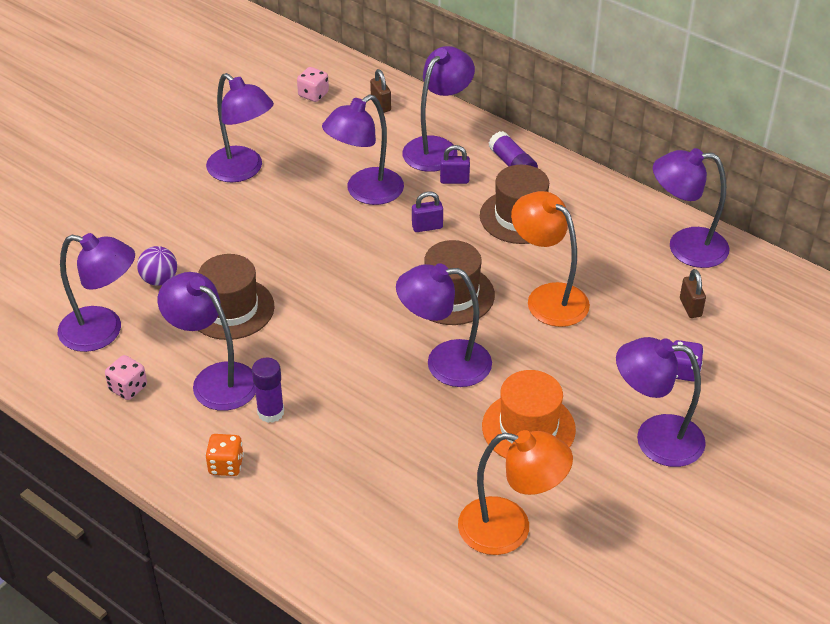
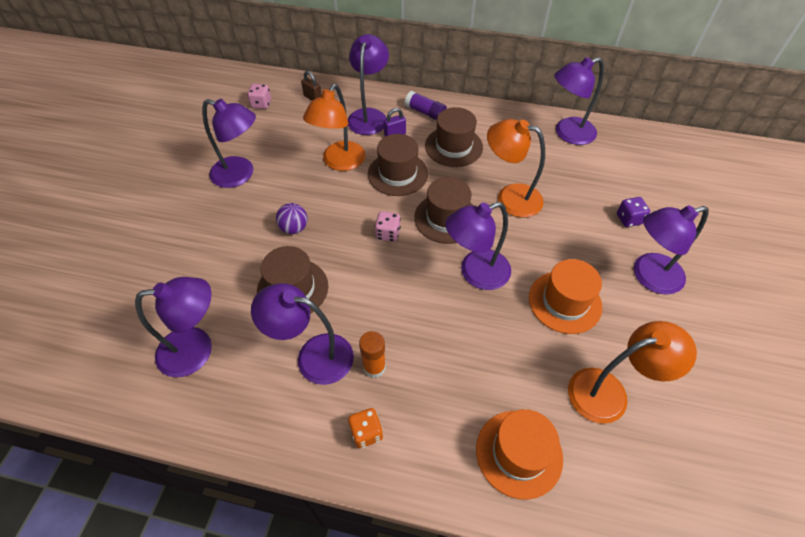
camera: 25 degrees left, 10 degrees up
(128, 388) = (245, 394): pink dice -> pink dice (388, 234)
(159, 280) = (221, 285): purple ball -> purple ball (294, 228)
(270, 412) = (374, 367): purple glue stick -> orange glue stick
(365, 192) = (339, 162): purple lamp -> orange lamp
(368, 542) = (519, 453): none -> orange hat
(427, 227) = (398, 174): purple padlock -> brown hat
(690, 307) = (600, 173): brown padlock -> none

